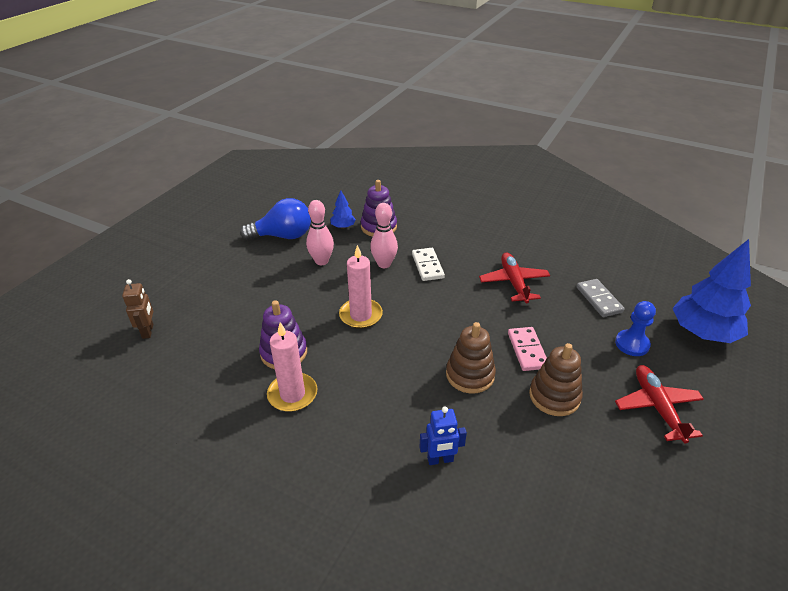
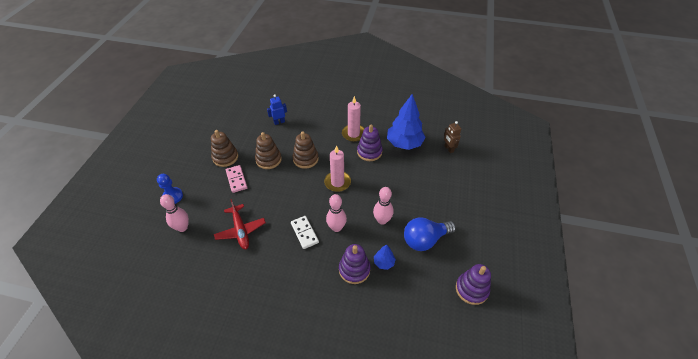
camera: 165 degrees right, 10 degrees up
(268, 197) = (471, 289): none -> purple stacking toy
(401, 363) = (305, 159): none -> brown stacking toy
(599, 299) = (182, 227): grey domino -> pink bowling pin
(657, 407) = (174, 162): red plane -> none
(703, 333) = (123, 214): blue tree -> blue tree (404, 143)

